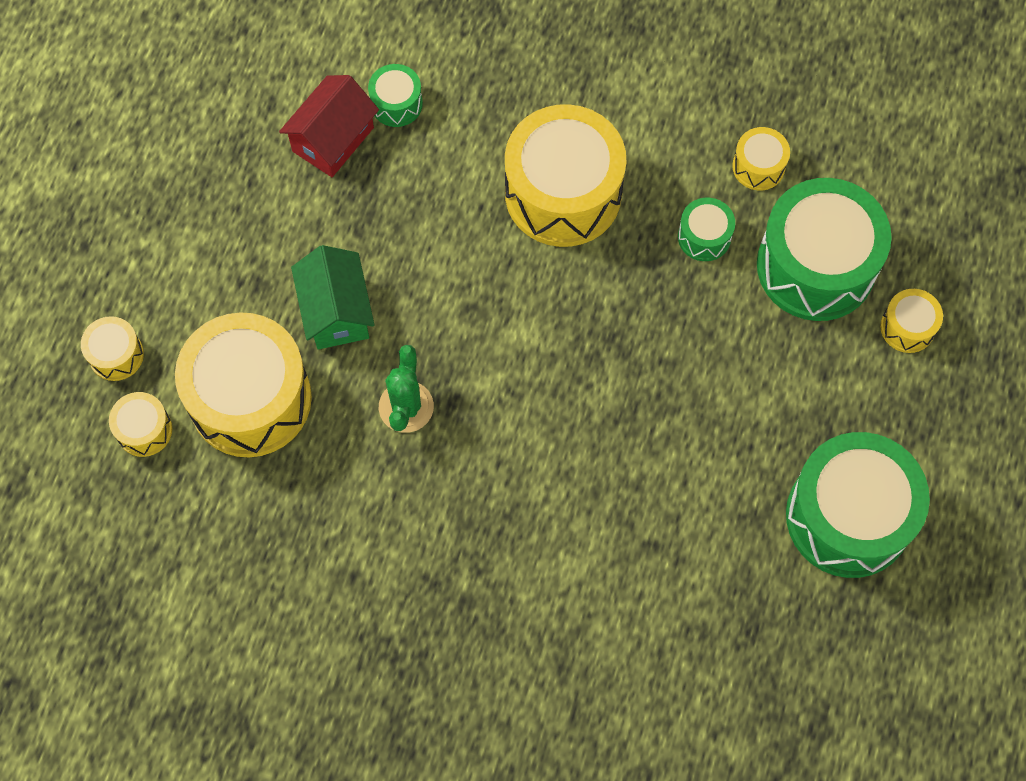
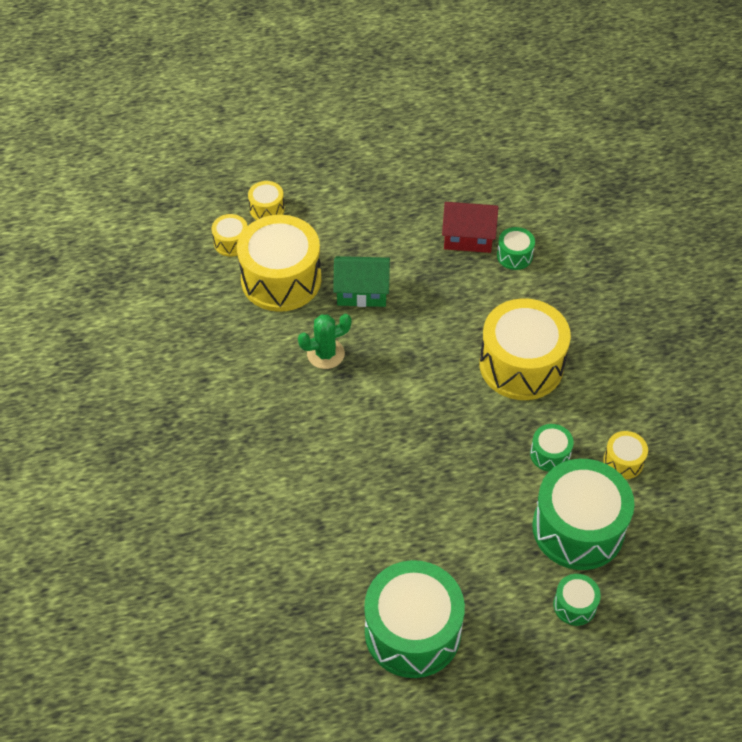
camera: 60 degrees right, 15 degrees down
(336, 311) = (362, 292): green house -> green house turned 45 degrees clockwise
(907, 327) = (574, 605): yellow drum -> green drum

